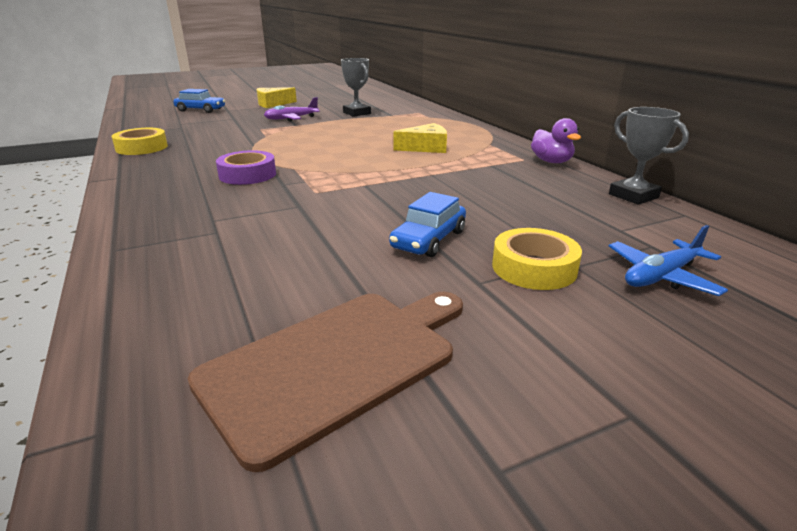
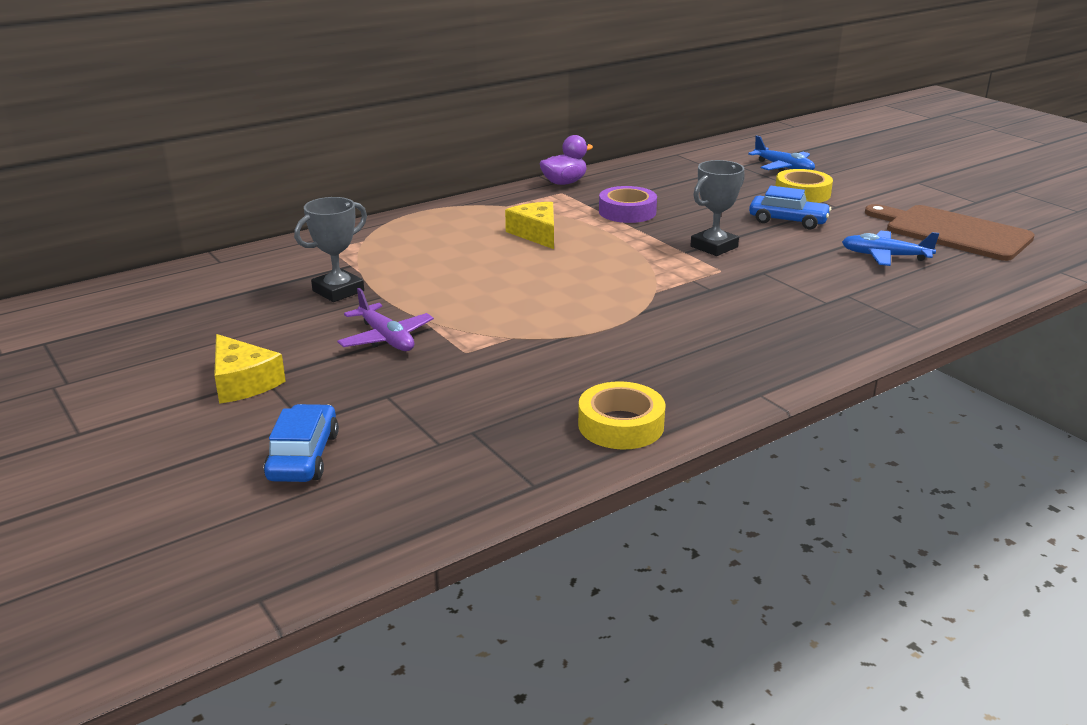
camera: 100 degrees left, 0 degrees up
(247, 175) = (694, 313): purple tape -> purple tape (627, 212)
(287, 275) = (885, 256): none -> blue plane
(633, 196) = (646, 163): grey trophy -> grey trophy (714, 247)

